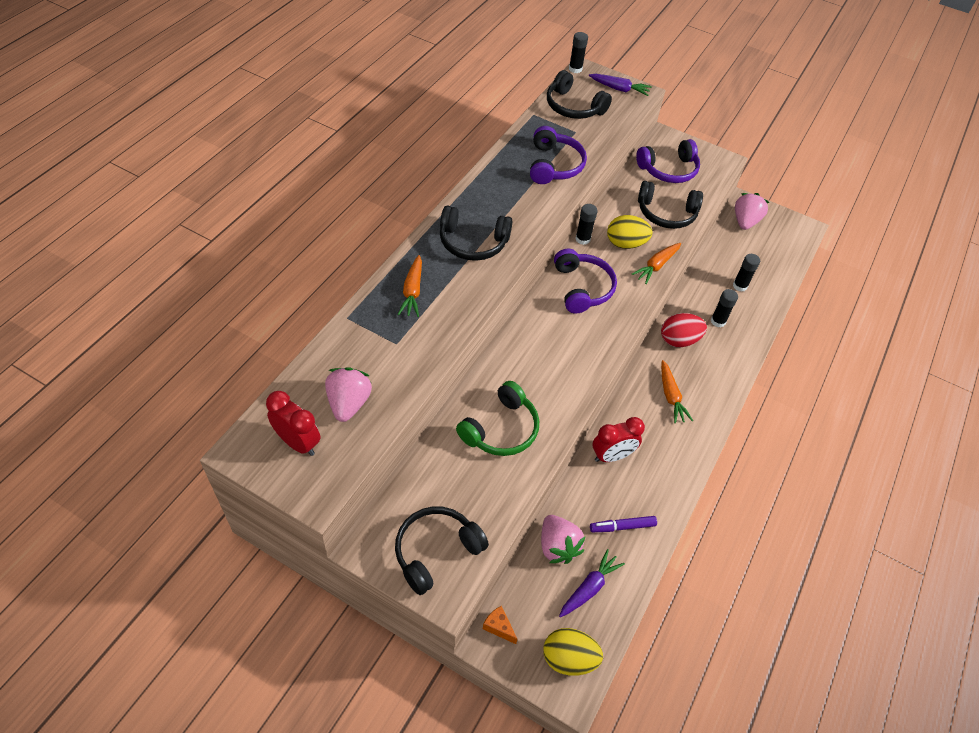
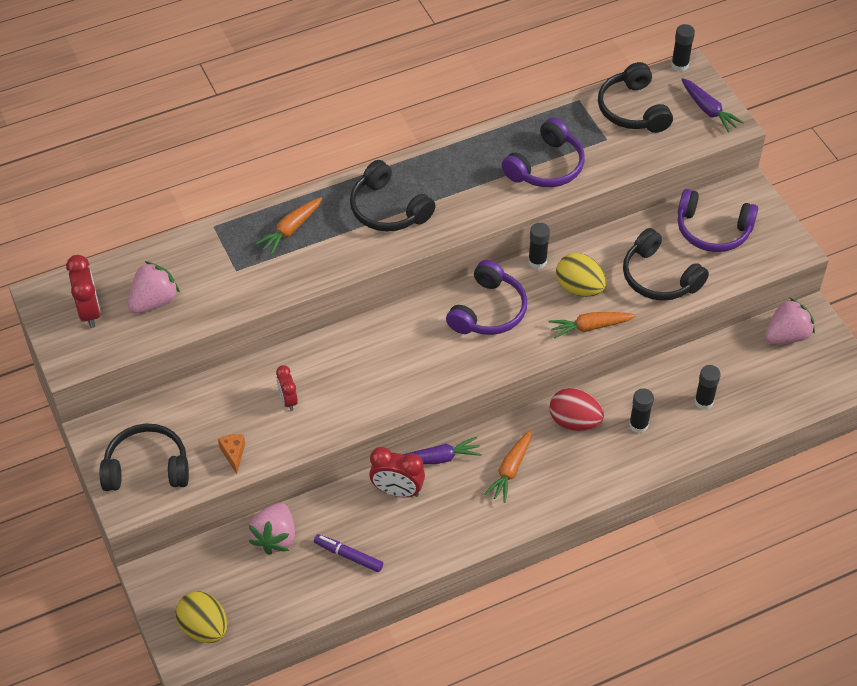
camera: 40 degrees right, 0 degrees up
(498, 627) = (168, 569): orange cheese -> orange cheese (233, 454)
(501, 429) = (288, 400): green headphones -> red clock
(589, 588) = (272, 586): purple carrot -> purple carrot (438, 458)

